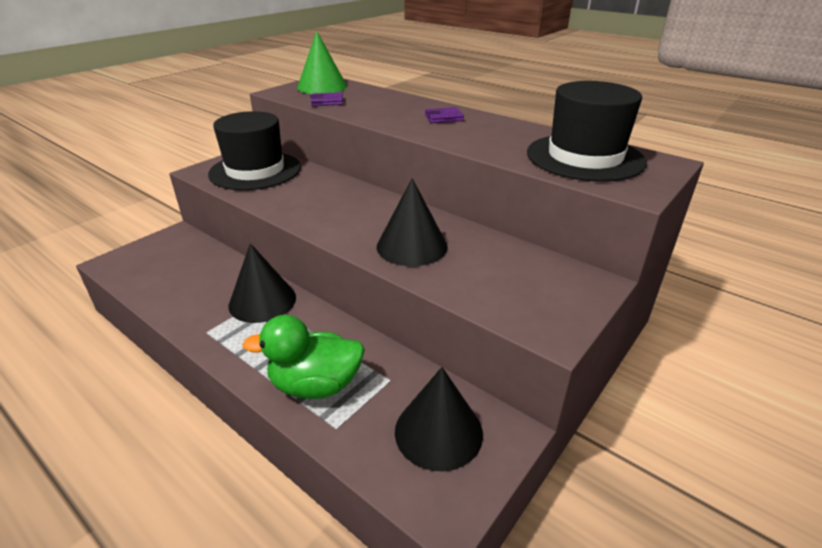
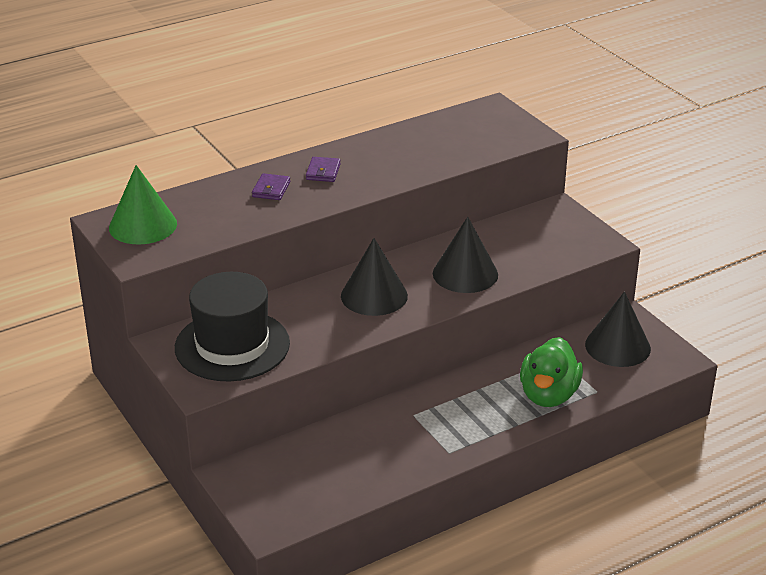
camera: 70 degrees left, 0 degrees up
(262, 301) = (416, 414): black cone -> black cone (374, 295)
(327, 102) = (211, 230): purple wallet -> purple wallet (271, 189)
(585, 157) = (465, 134): black hat -> none

